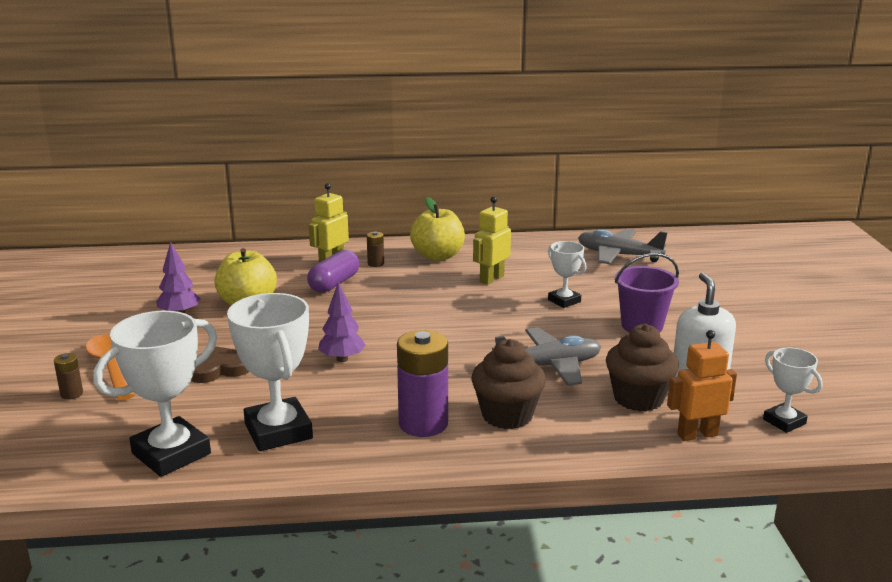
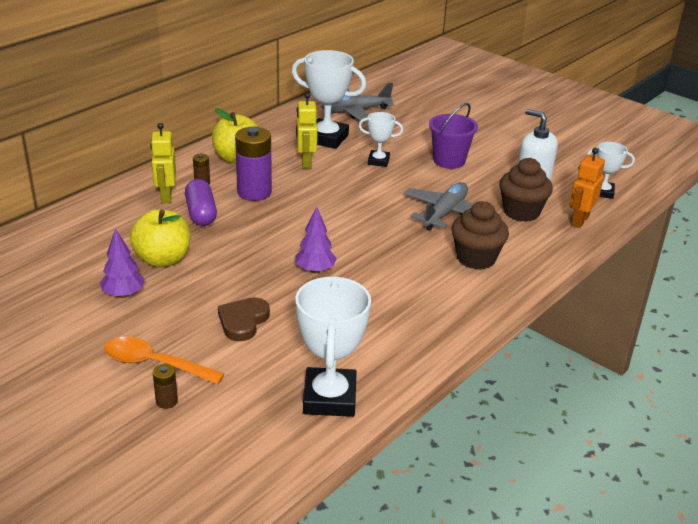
camera: 45 degrees left, 10 degrees up
(278, 431) = (368, 342): white trophy -> white trophy (326, 138)
(423, 424) = (442, 289): purple battery -> purple battery (254, 192)

